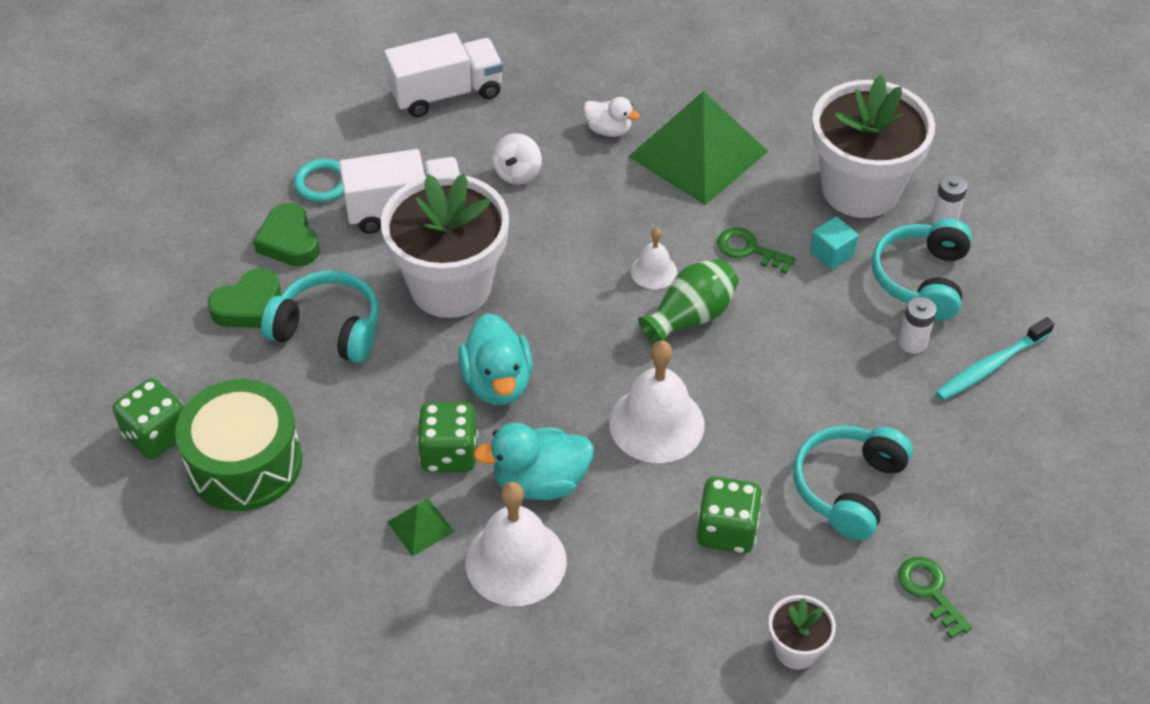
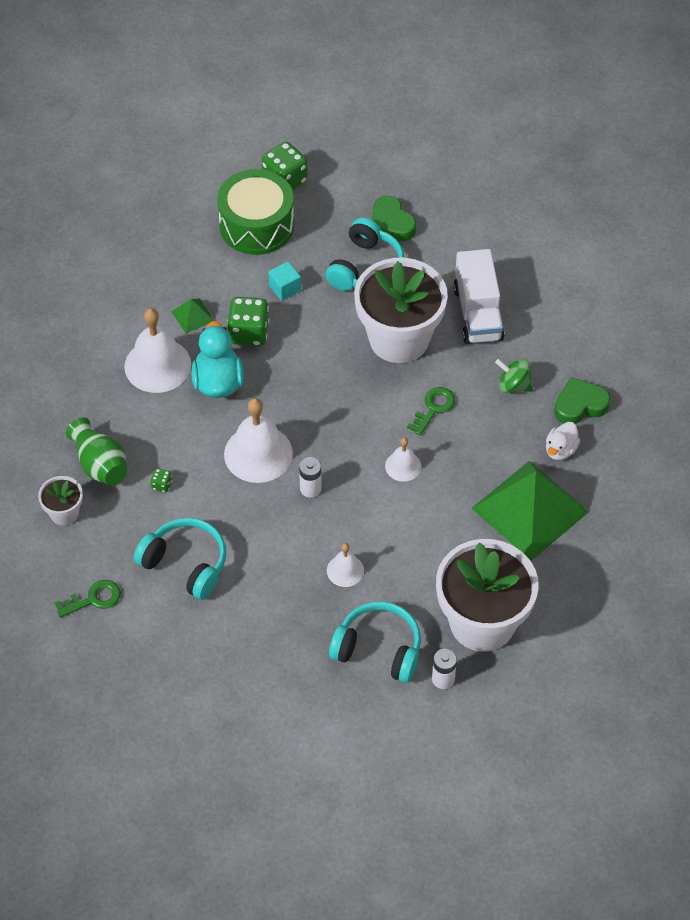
camera: 95 degrees right, 5 degrees up
(289, 241) = (451, 245): green heart -> green heart (580, 405)
(322, 183) = (508, 264): turquoise ring -> none
(446, 93) = (606, 342): white truck -> none
(497, 382) = (306, 362): turquoise duck -> none
(517, 173) = (513, 385): white spinning top -> green spinning top
(690, 316) = (355, 485): green vase -> green vase (100, 464)
(726, 531) = (162, 485): green dice -> green dice, size x0.45
(749, 250) = (420, 532): green key -> green key (433, 408)
(819, 318) = (345, 570): none -> white bell
(831, 254) = (411, 589): turquoise cube -> turquoise cube (285, 288)
(912, 342) = (314, 630): white battery -> white battery (310, 488)
(990, 366) = (284, 680): turquoise toothbrush -> none

